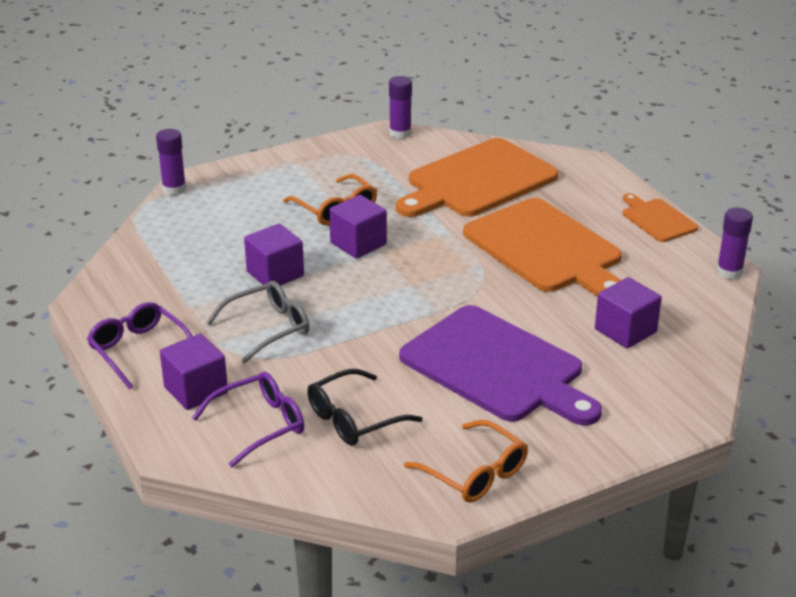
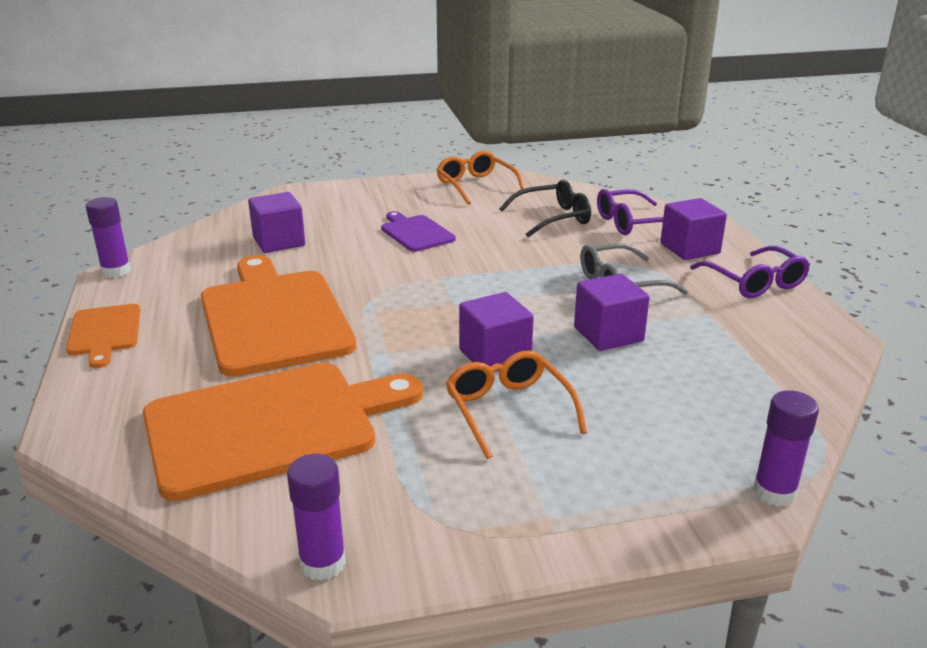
camera: 165 degrees left, 5 degrees down
(496, 367) = (416, 233): purple cutting board -> purple cutting board, size x0.49

